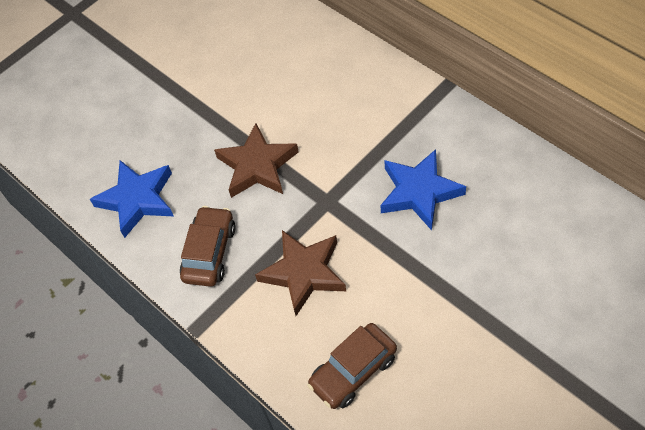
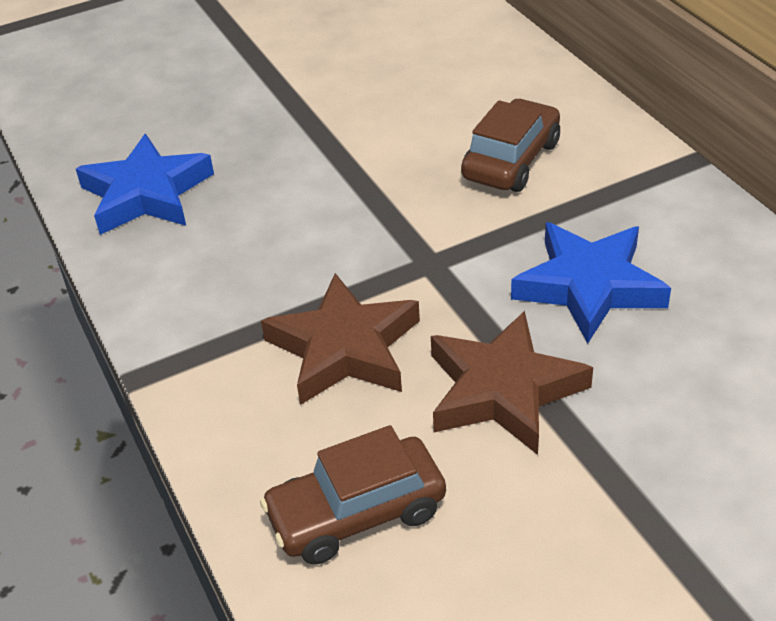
camera: 15 degrees right, 15 degrees down
(209, 252) = (213, 284): brown car -> brown car (511, 160)
(257, 166) = (344, 194): brown star -> brown star (503, 390)

